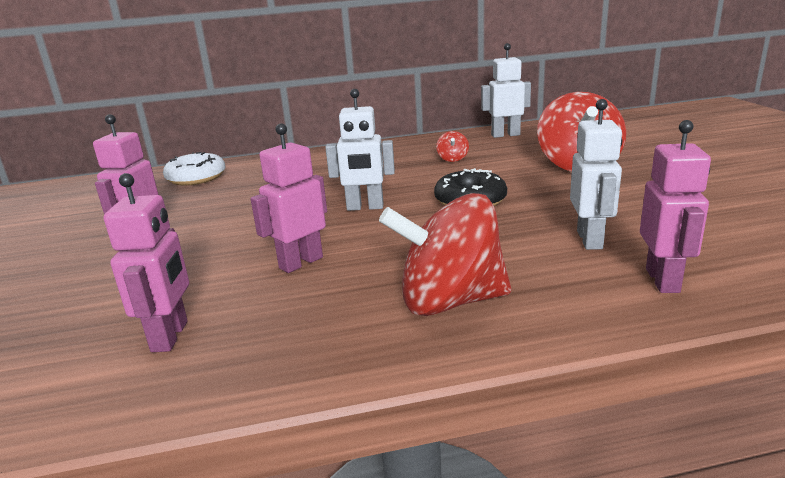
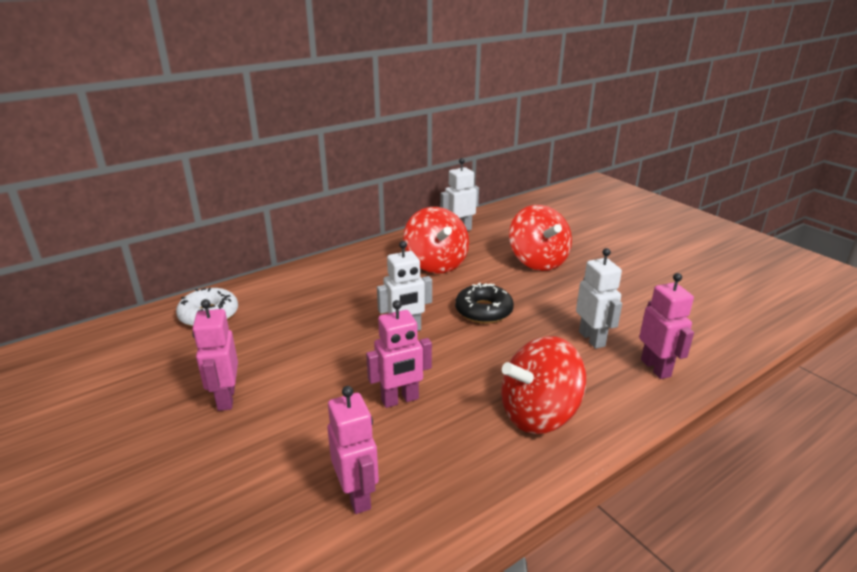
camera: 25 degrees left, 5 degrees up
(300, 263) = (400, 400): pink robot -> pink robot turned 135 degrees counterclockwise
(452, 159) = (436, 264): red spinning top -> red spinning top, size x2.43

